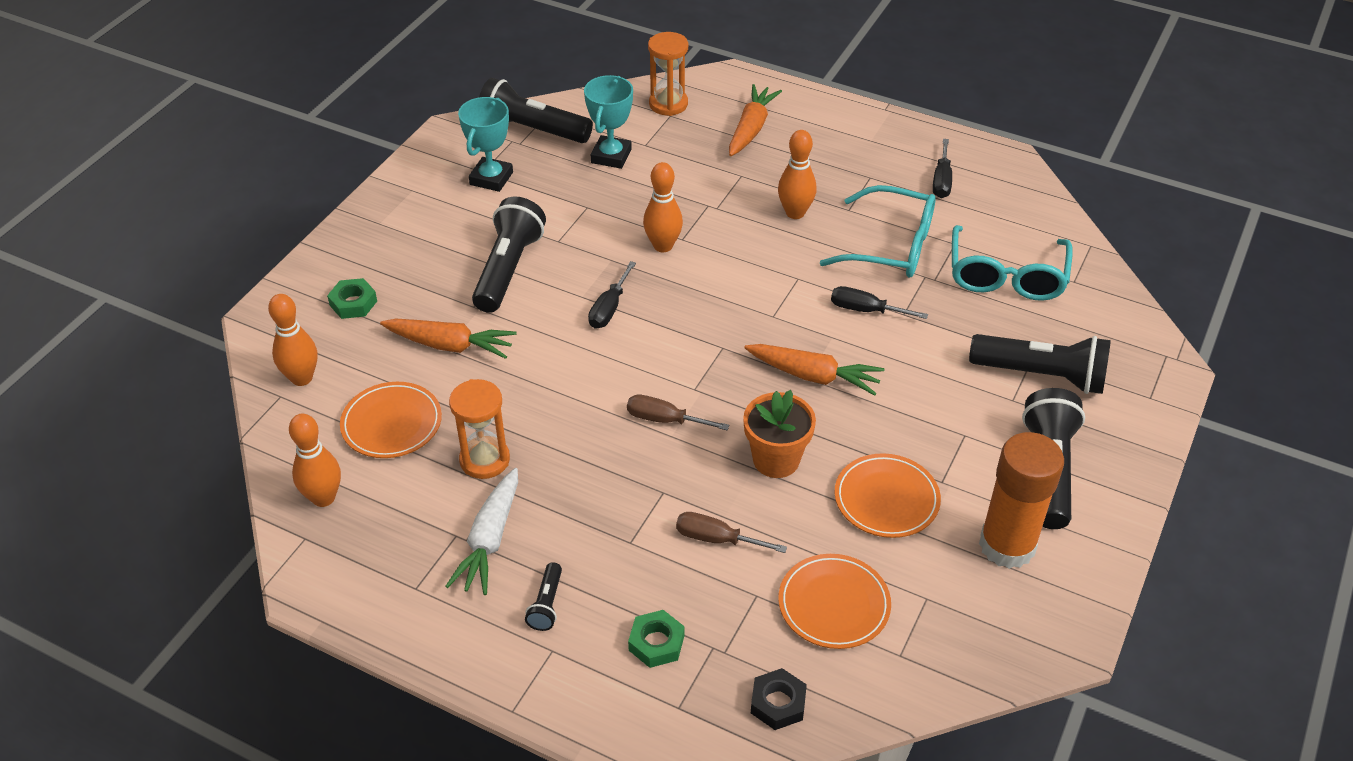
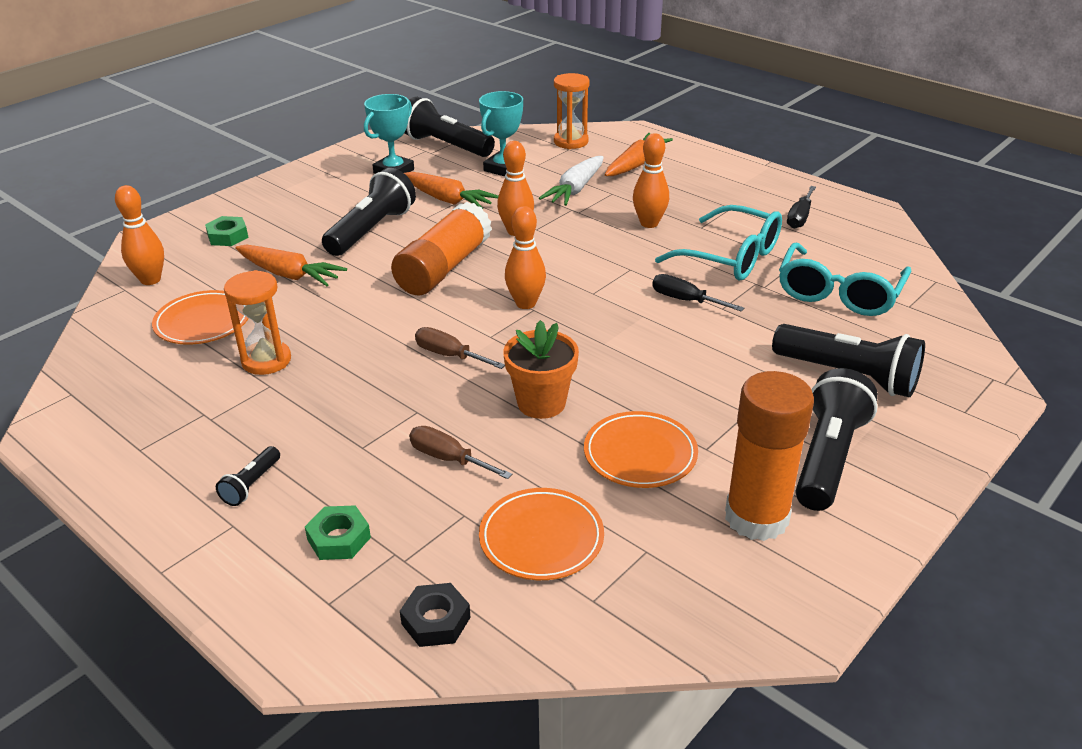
camera: 15 degrees right, 10 degrees down
(323, 498) = (108, 366): orange bowling pin -> orange bowling pin (525, 303)
(490, 540) = (231, 423): white carrot -> white carrot (575, 189)
(609, 308) = (444, 268): black screwdriver -> orange glue stick
(814, 376) = (611, 343): orange carrot -> orange carrot (447, 200)

